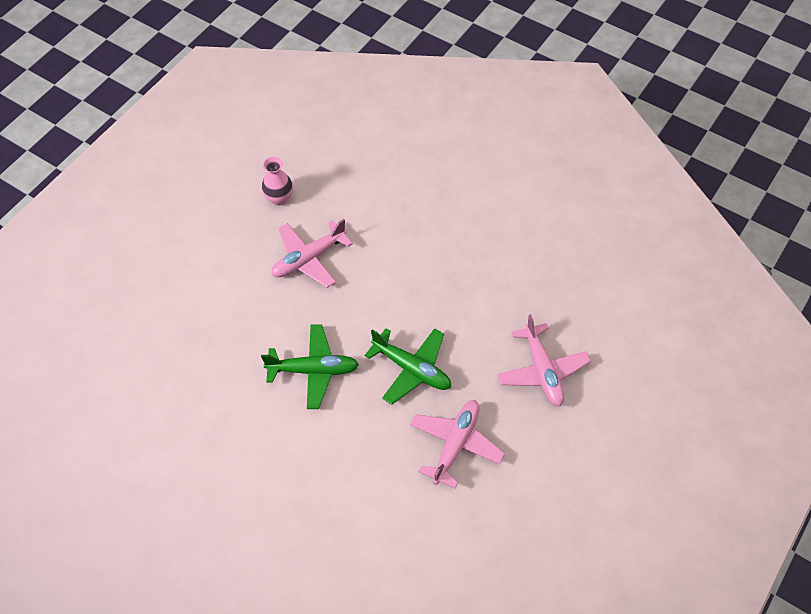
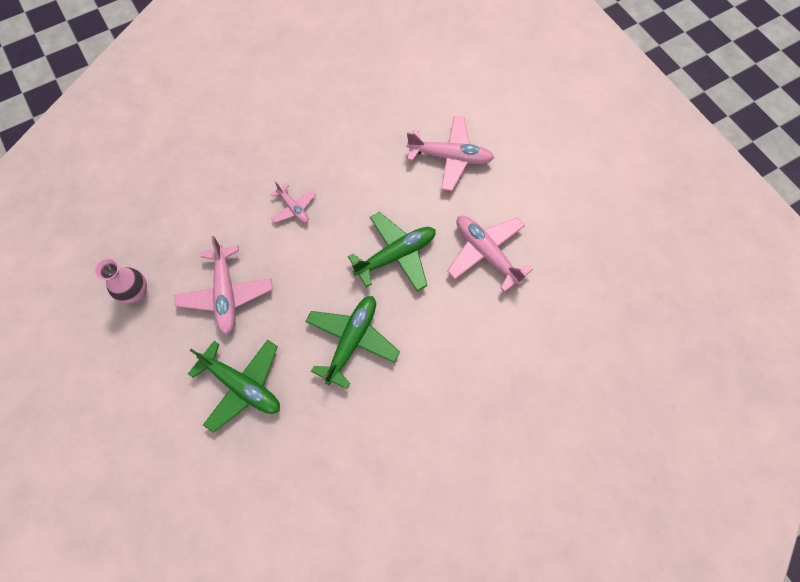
camera: 65 degrees left, 10 degrees up
(237, 308) = (242, 386): none -> green plane
(414, 268) = (293, 208): none -> pink plane

